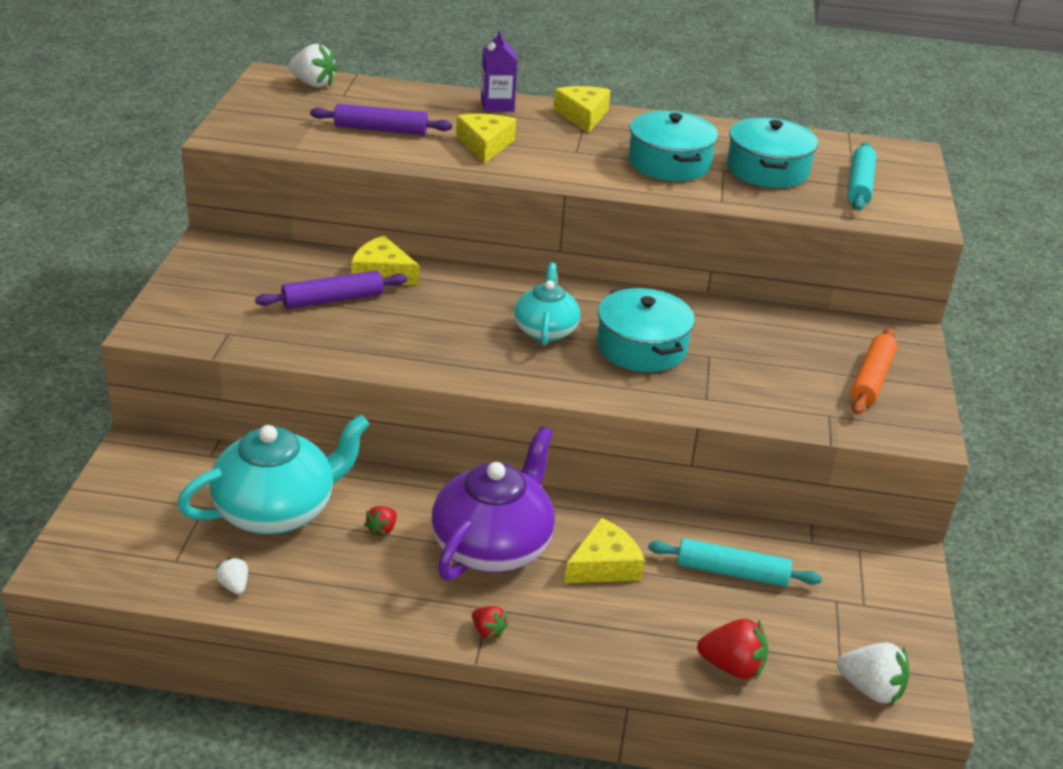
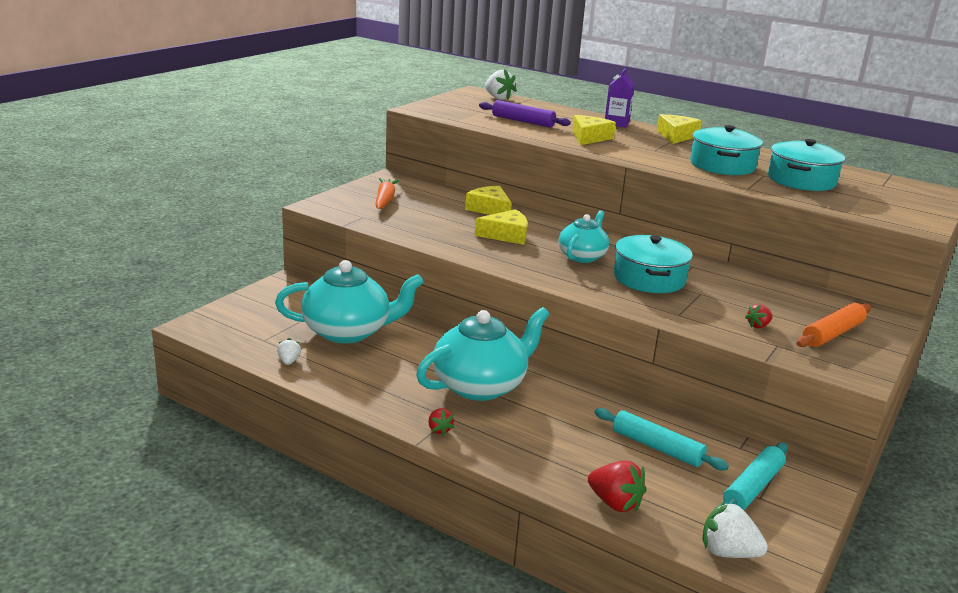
camera: 25 degrees right, 10 degrees down
(234, 291) = (385, 200): none -> orange carrot
(333, 300) = (445, 215): purple rolling pin -> none
(382, 530) = (409, 358): red strawberry -> red strawberry (758, 326)
(493, 546) = (481, 385): purple teapot -> turquoise teapot
(604, 565) = (556, 417): yellow cheese -> yellow cheese (506, 235)
(859, 185) = (876, 199): turquoise rolling pin -> turquoise rolling pin (753, 487)
(871, 689) = (728, 552): white strawberry -> white strawberry turned 150 degrees clockwise

